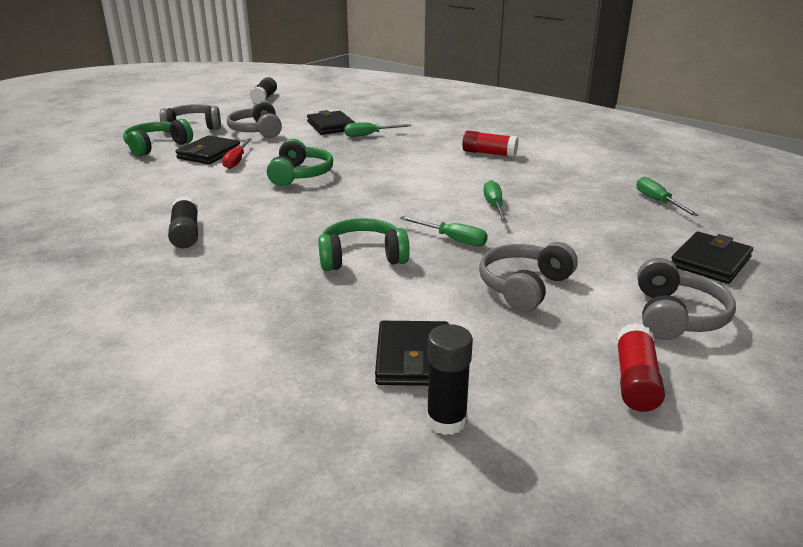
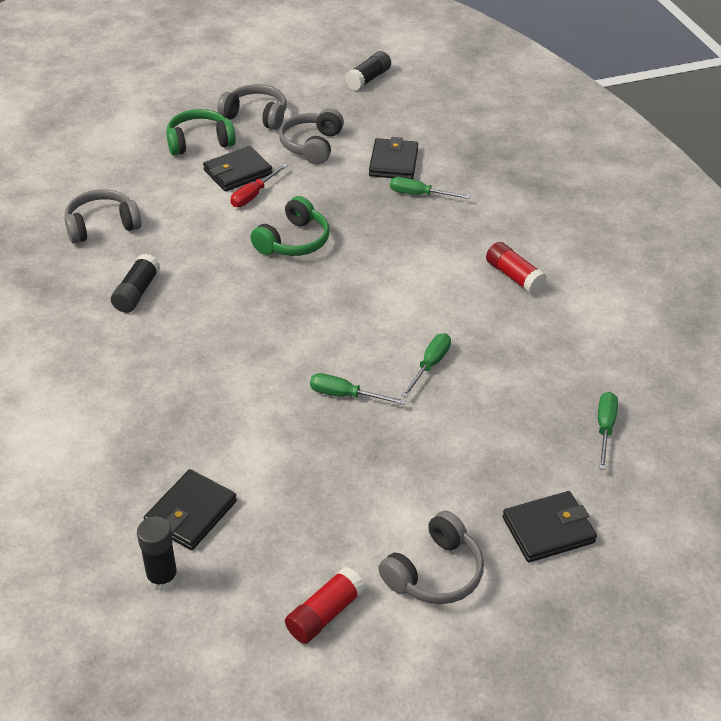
camera: 30 degrees right, 15 degrees up
(362, 257) = (249, 385): green headphones -> none
(452, 239) = (345, 395): green screwdriver -> green screwdriver turned 135 degrees clockwise
(524, 287) = (346, 481): grey headphones -> grey headphones (102, 226)

